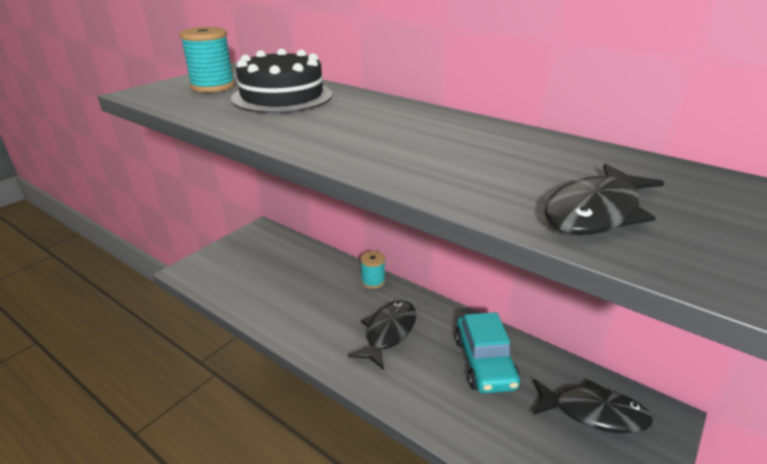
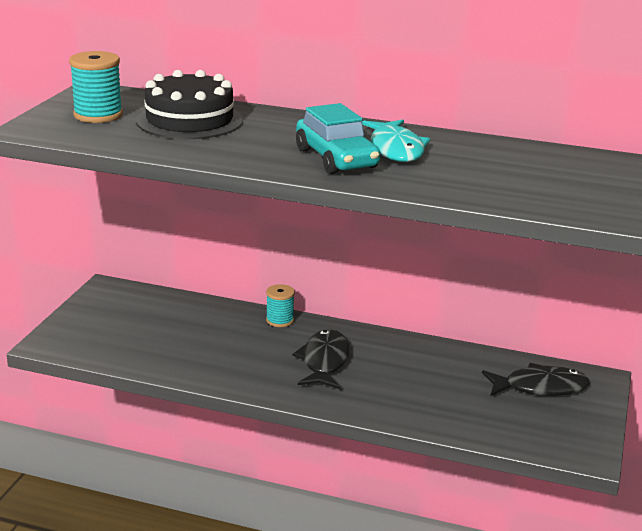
camera: 20 degrees left, 5 degrees down
(456, 142) = (396, 149): none -> turquoise fish
(484, 362) = (430, 369): turquoise car -> turquoise car (336, 158)
(595, 212) = (528, 189): black fish -> none

